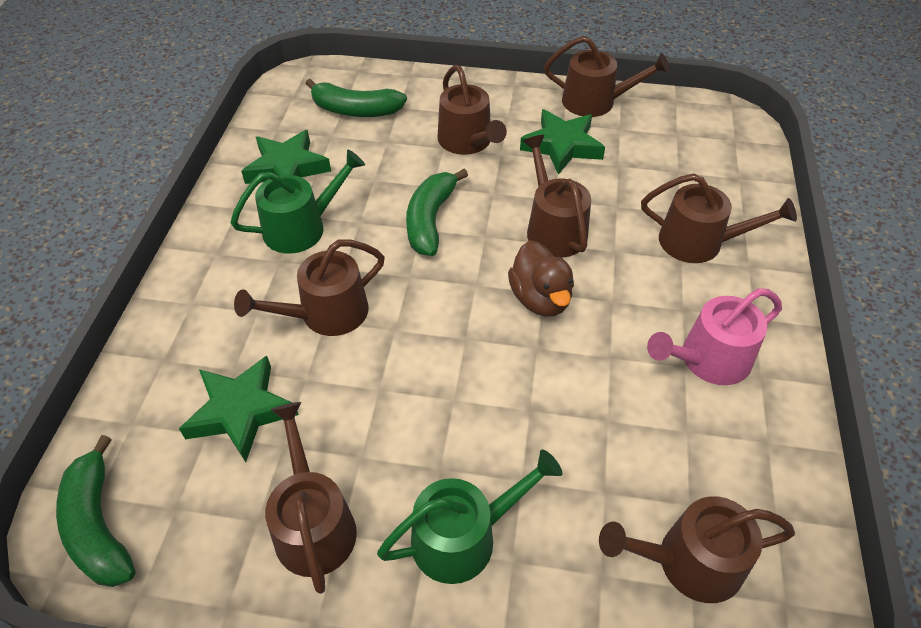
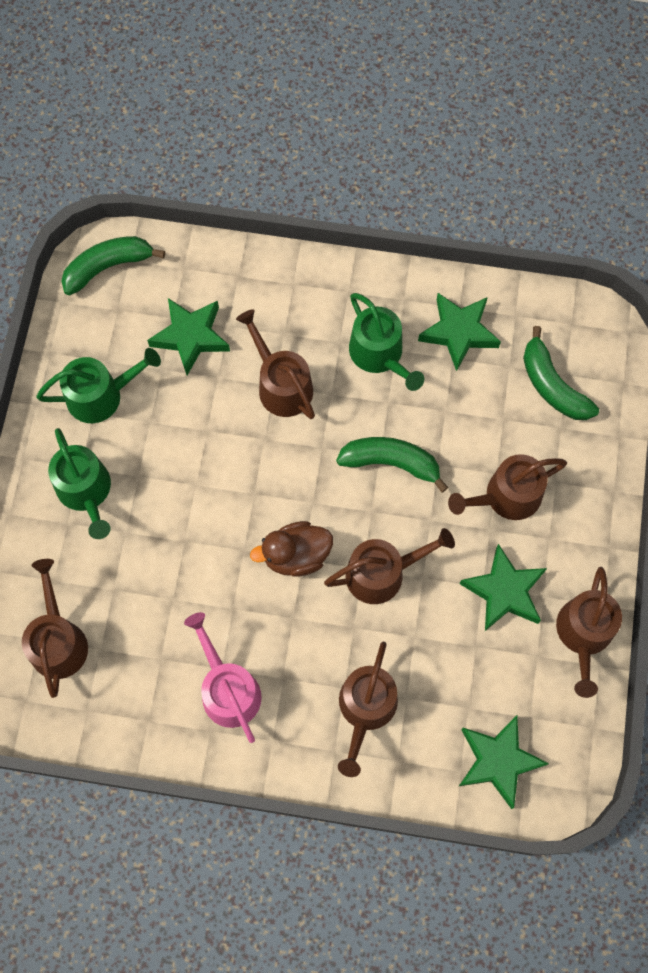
camera: 90 degrees right, 20 degrees up
(313, 525) = (100, 395): brown watering can -> green watering can
(356, 110) = (552, 386): green banana -> green banana turned 45 degrees counterclockwise
(722, 154) = (498, 761): none -> green star

